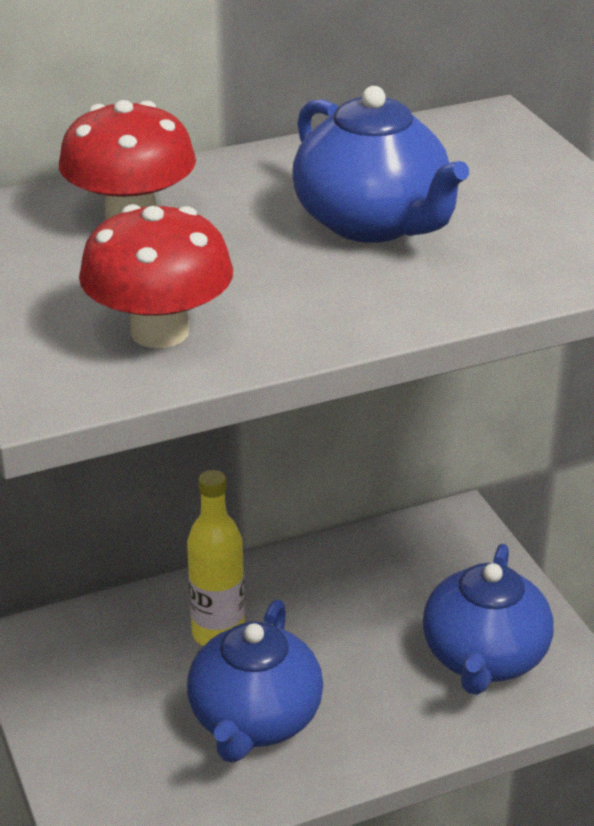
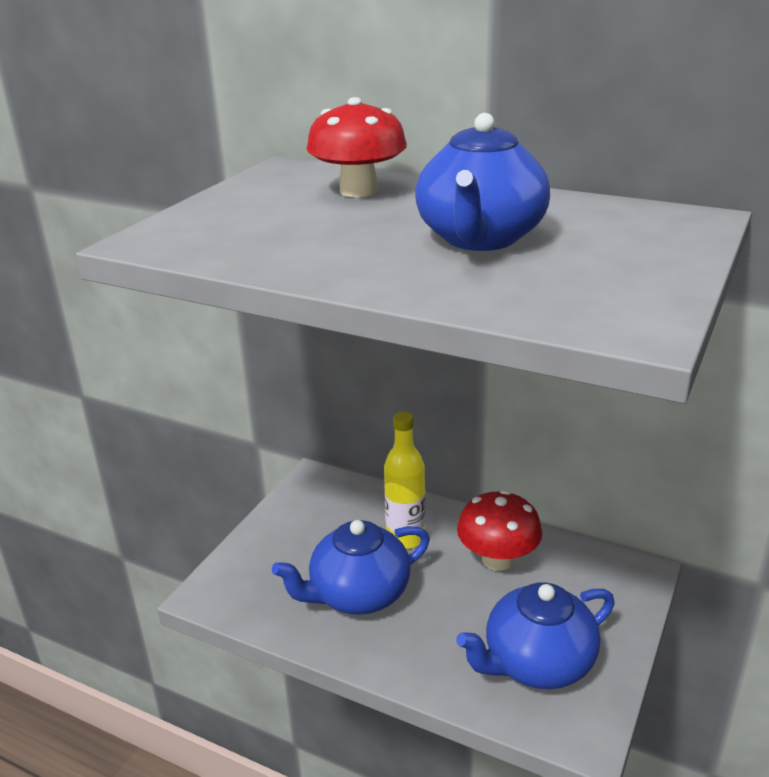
camera: 50 degrees right, 5 degrees down
(160, 331) = (247, 239): red mushroom -> red mushroom (497, 559)

